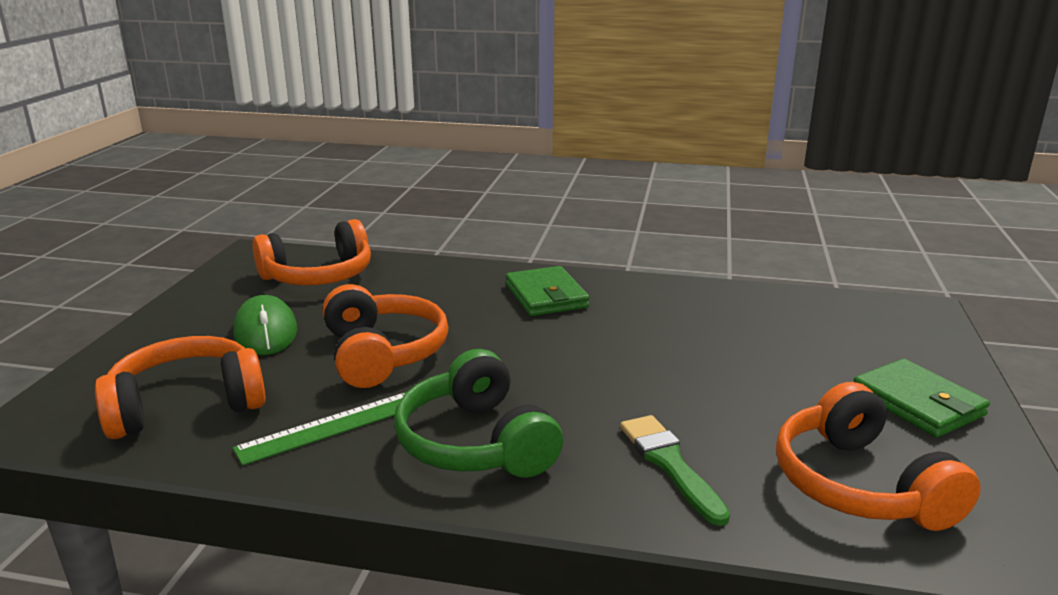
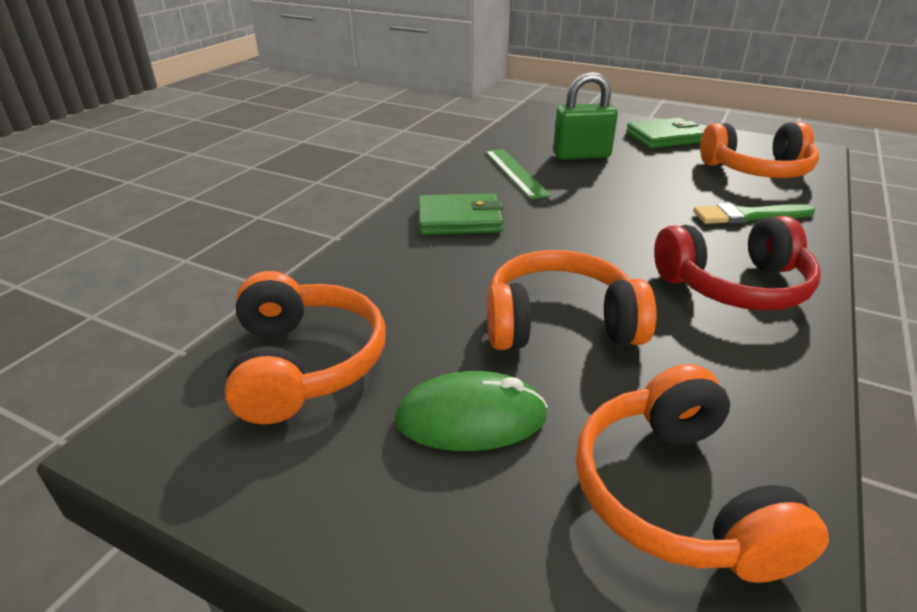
camera: 75 degrees left, 10 degrees up
(330, 427) = (718, 367): green ruler -> green ruler (515, 173)
(476, 443) = (734, 286): green headphones -> red headphones
(771, 344) = (581, 155): none -> green padlock

